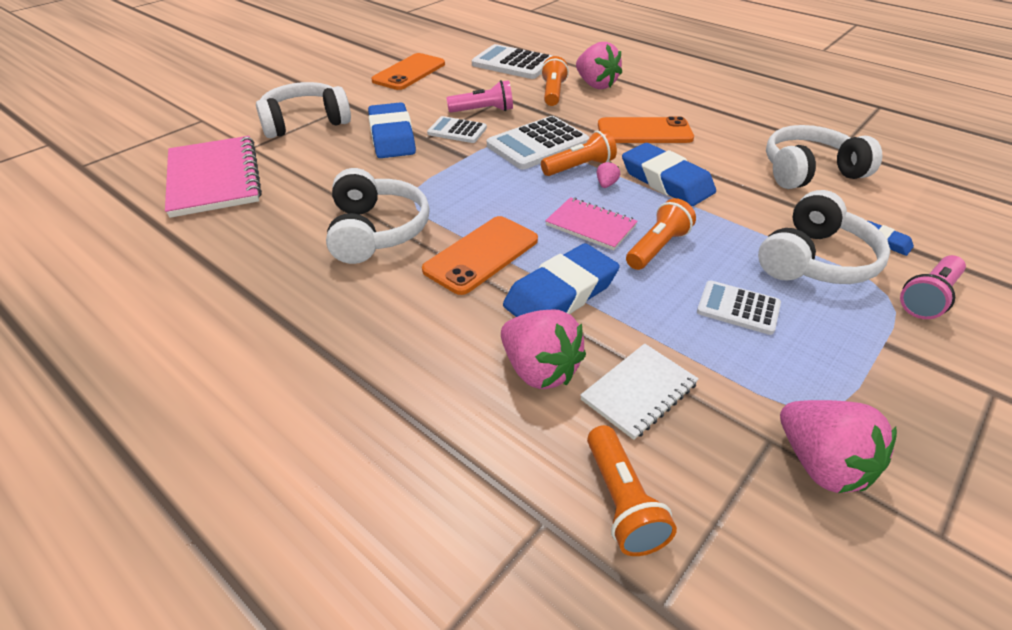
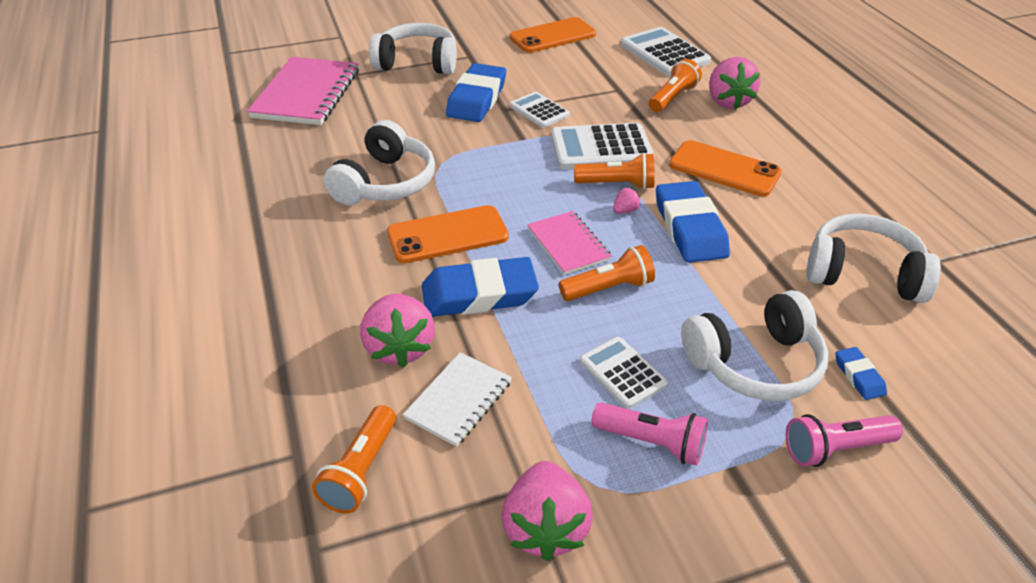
camera: 30 degrees right, 0 degrees up
(483, 111) = (583, 97): pink flashlight -> pink flashlight (651, 442)
(638, 392) = (458, 400): white notebook -> white notebook turned 45 degrees counterclockwise

